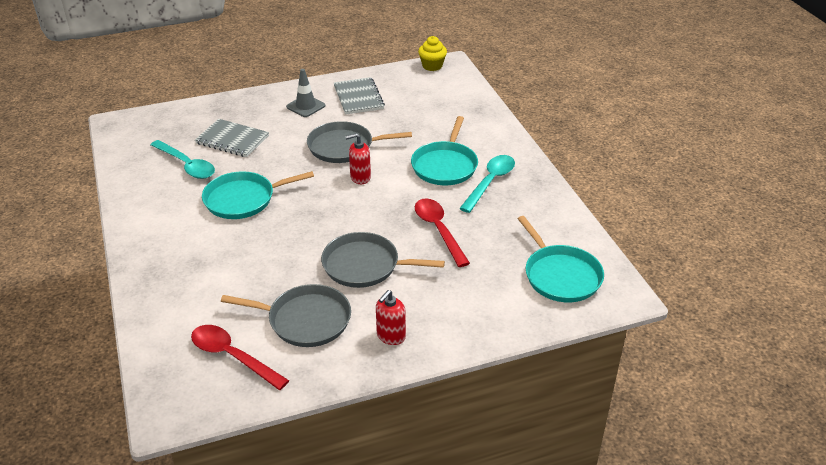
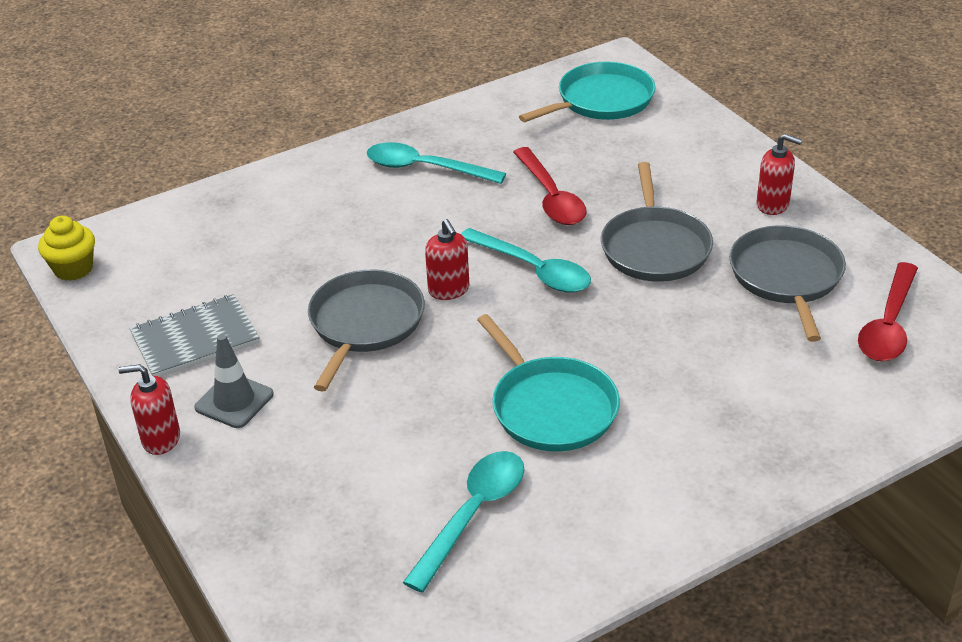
camera: 100 degrees left, 0 degrees up
(232, 140) = (371, 474): grey notebook -> none
(291, 87) = (161, 439): none -> red soap dispenser
(344, 147) = (365, 324): grey pan -> grey pan turned 150 degrees counterclockwise
(364, 211) = (534, 270): none -> turquoise spoon
(438, 230) = (551, 198): red spoon -> red spoon turned 75 degrees counterclockwise
(445, 165) = (393, 212): turquoise pan -> none

